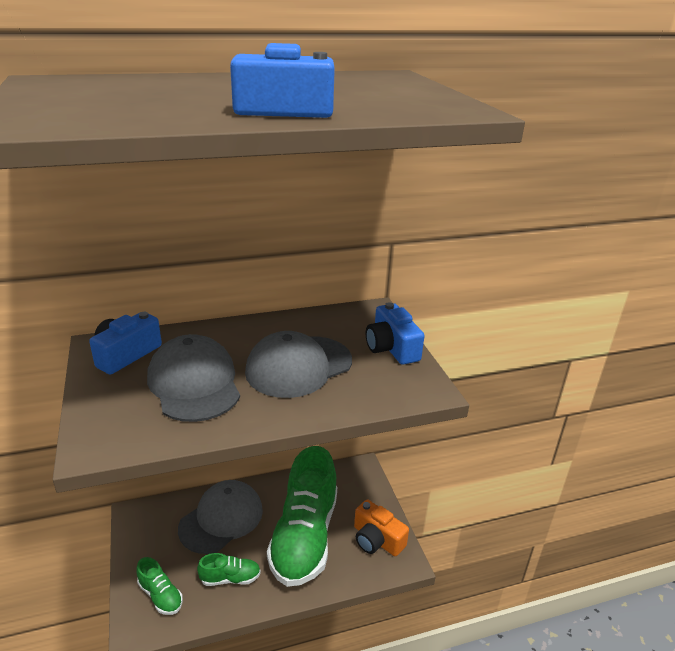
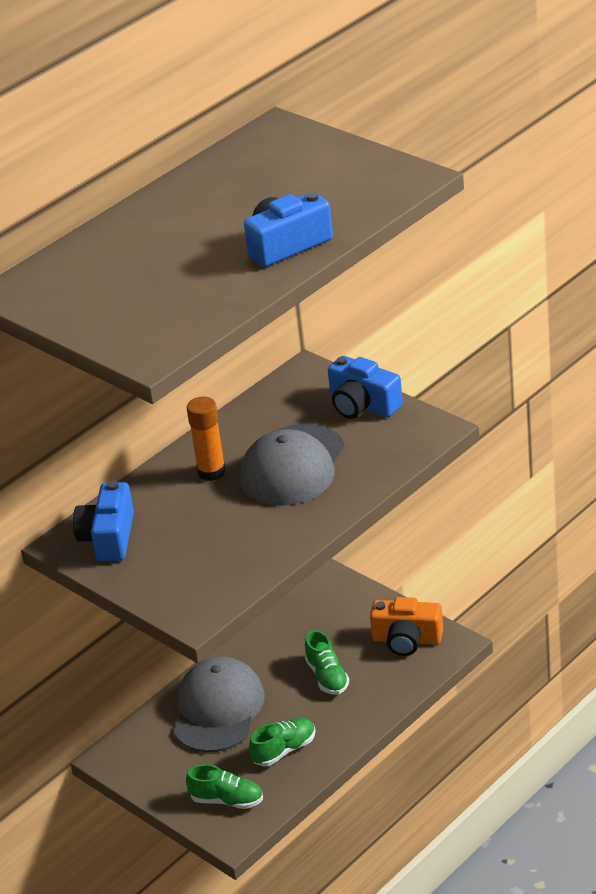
camera: 25 degrees left, 5 degrees up
(194, 383) = (213, 528): grey cap -> none
(242, 344) = (211, 472): none -> orange glue stick
(304, 536) = (327, 677): green shoe -> green shoe, size x0.42

